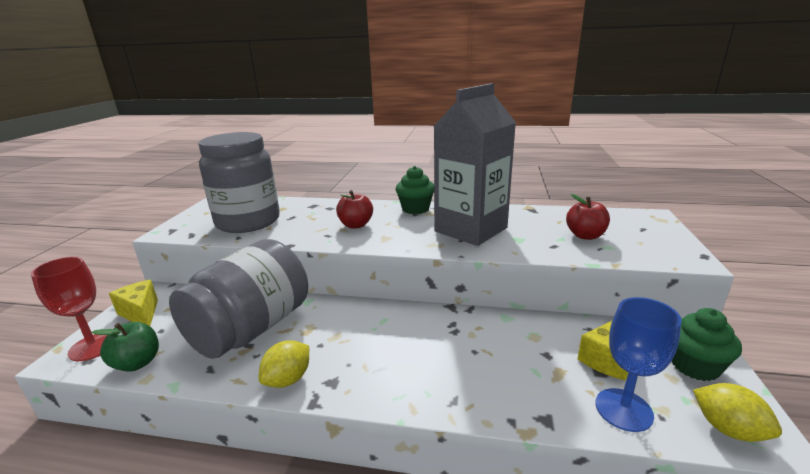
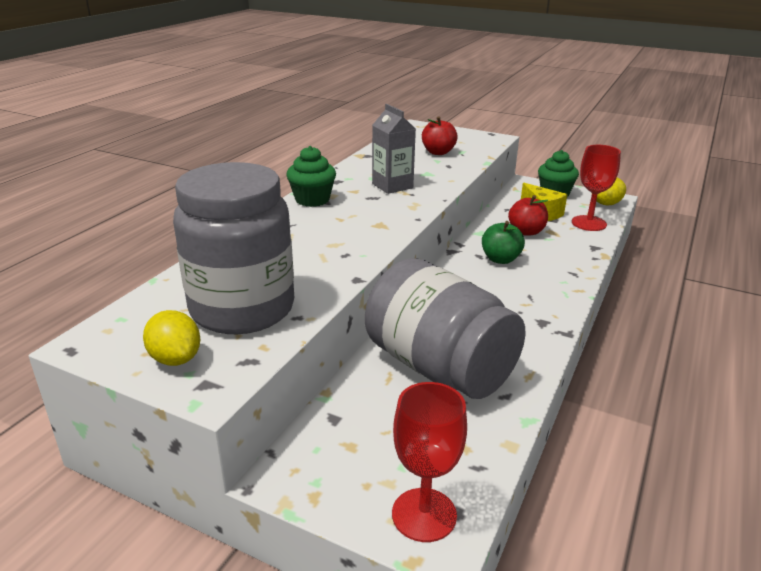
camera: 75 degrees left, 5 degrees up
(137, 363) = (478, 458): green apple -> green apple (500, 259)
(141, 313) = (350, 475): yellow cheese -> none
(288, 379) = (534, 345): yellow lemon -> yellow lemon (175, 359)
(356, 225) = (330, 236): red apple -> red apple (526, 232)
(470, 229) = (392, 186): grey carton -> grey carton, size x0.55
(623, 409) = (589, 223): blue goblet -> red goblet

